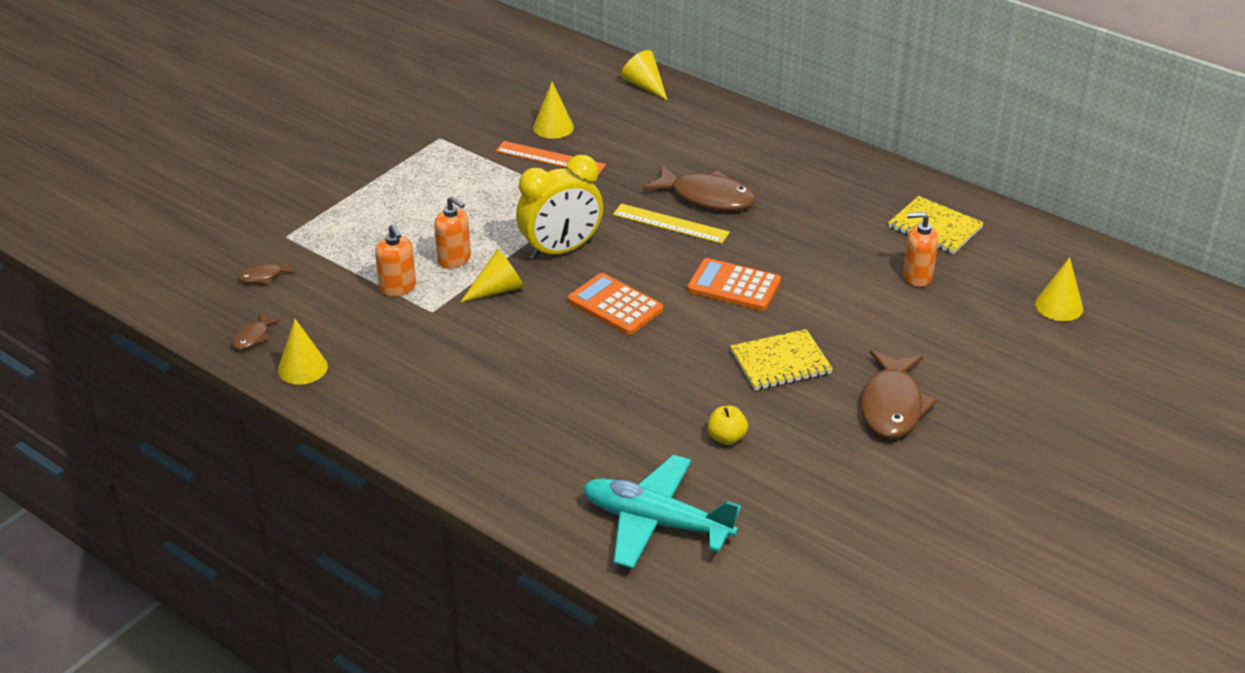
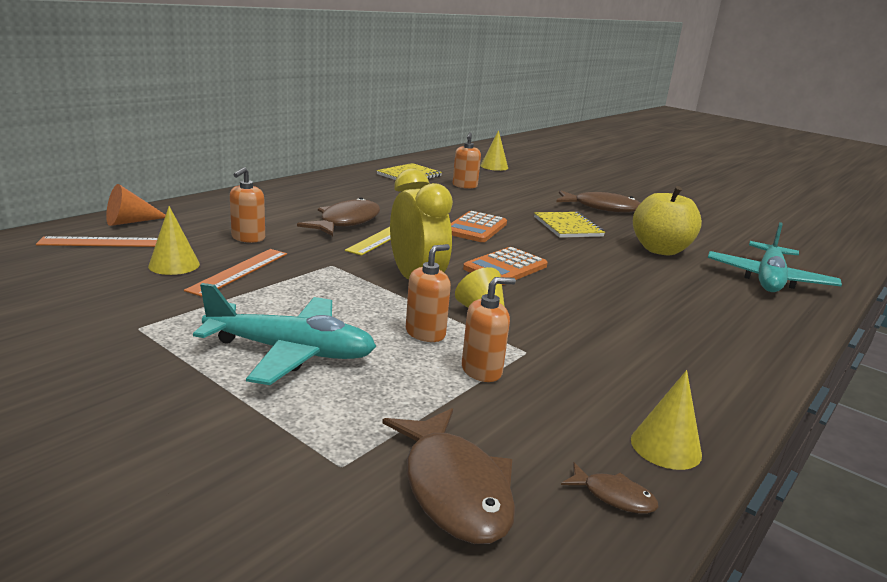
camera: 90 degrees left, 15 degrees down
(264, 276) = (454, 488): brown fish -> brown fish, size x2.13
(414, 202) = (291, 352): none -> turquoise plane
(590, 87) = (106, 242): none -> orange ruler
(631, 149) = (248, 238): none -> orange soap dispenser
(645, 86) = (130, 222): yellow cone -> orange cone
(726, 438) = (660, 250): yellow apple -> yellow apple, size x2.17

